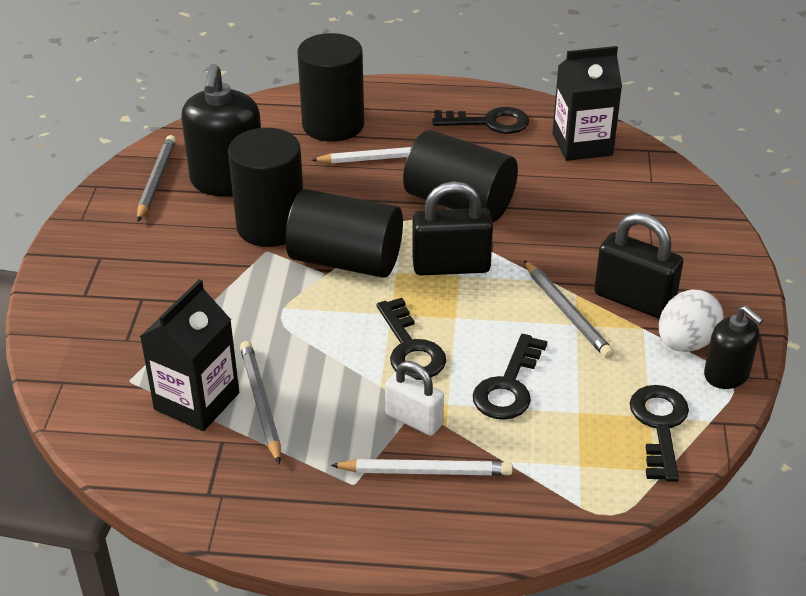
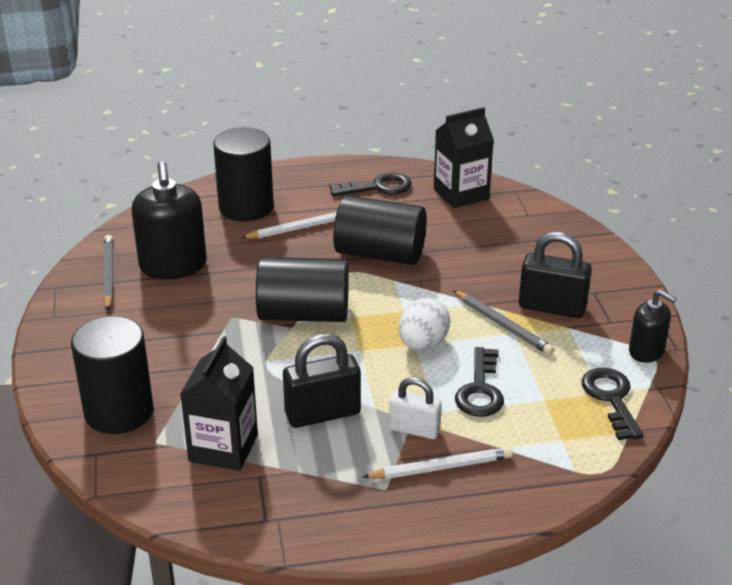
camera: 15 degrees left, 5 degrees down
(260, 402) = (279, 439): grey pencil -> none
(271, 226) = (227, 296): black cylinder -> black cylinder (119, 411)
(410, 348) = (387, 374): black key -> none
(451, 266) = (394, 305): black padlock -> black padlock (322, 413)
(685, 343) = (605, 333): white egg -> white egg (423, 344)

